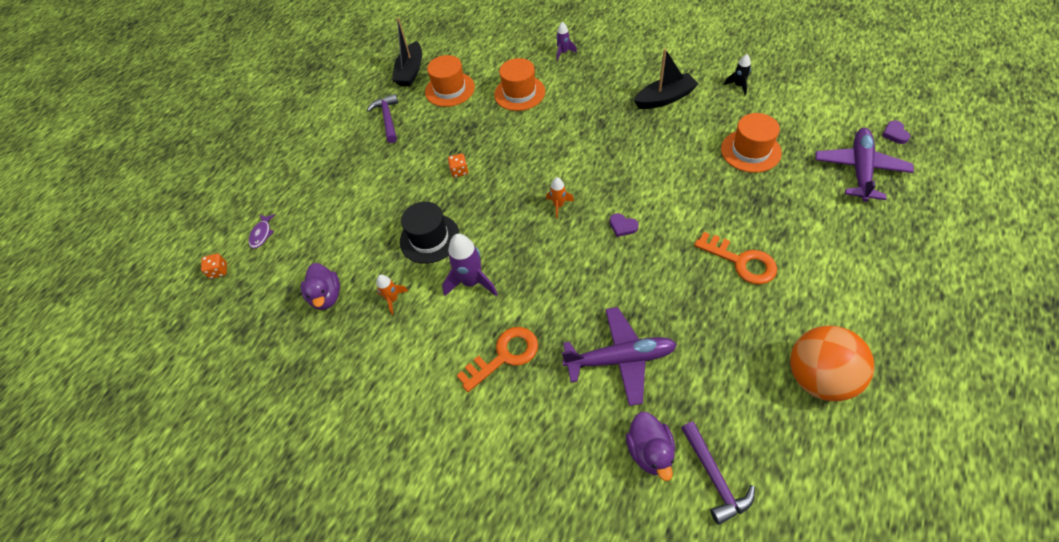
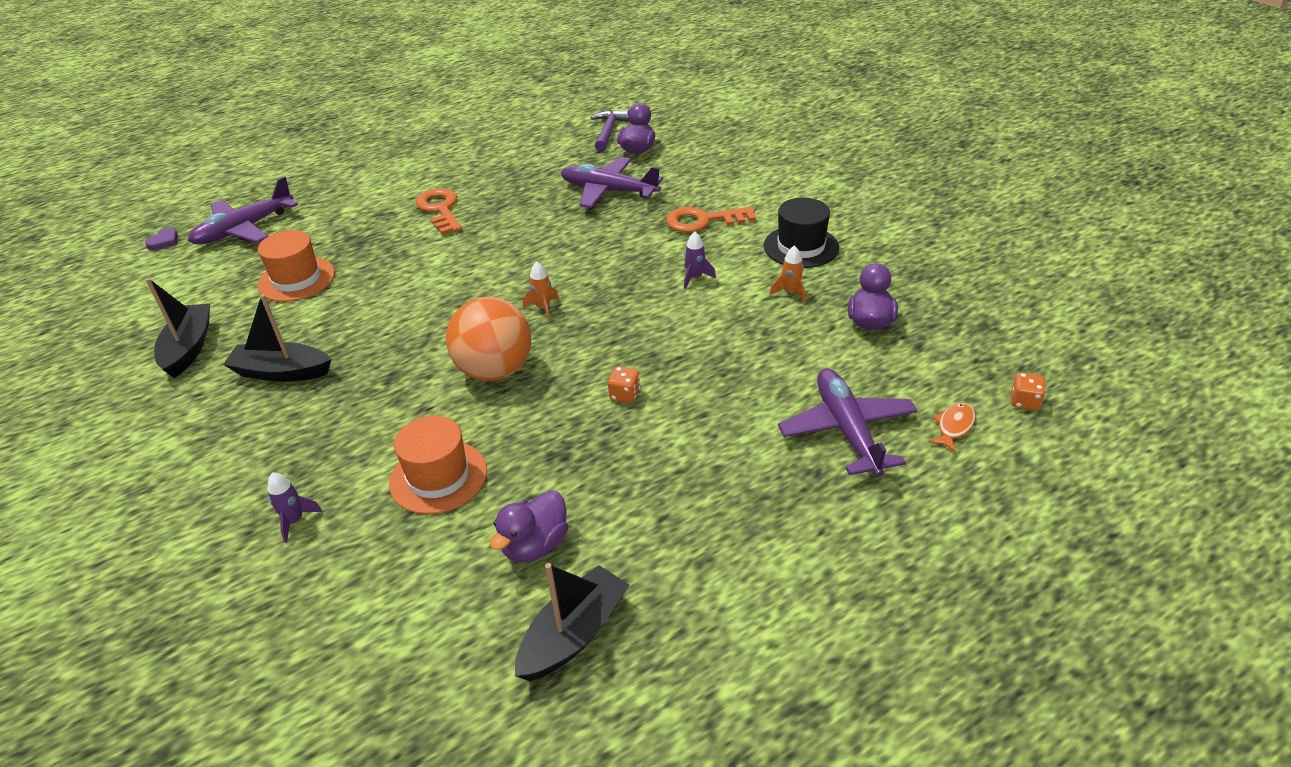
camera: 155 degrees left, 15 degrees down
(262, 234) = (954, 426): purple fish -> orange fish
(323, 205) = (847, 430): none -> purple plane
(388, 119) = (679, 538): purple hammer -> none
(429, 238) = (716, 333): black hat -> black hat (801, 247)
(450, 89) = (535, 545): orange hat -> purple duck
(472, 282) = (695, 278): purple rocket -> purple rocket, size x0.56
(622, 226) = (502, 267): purple heart -> none
(738, 86) = (189, 348): black rocket -> black boat
(818, 377) = (485, 145): orange ball -> orange ball (495, 370)

